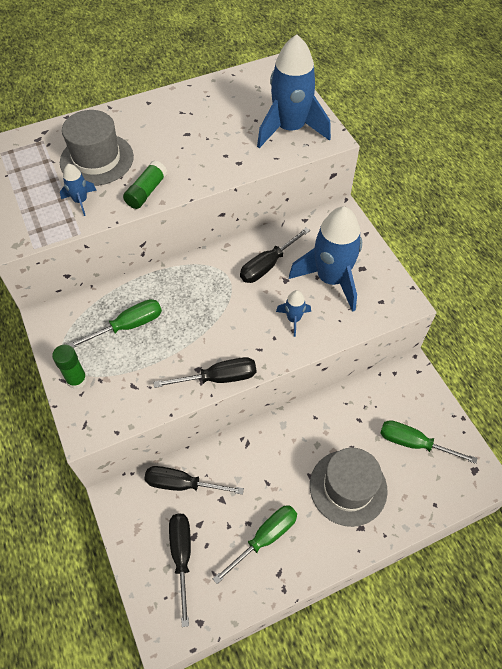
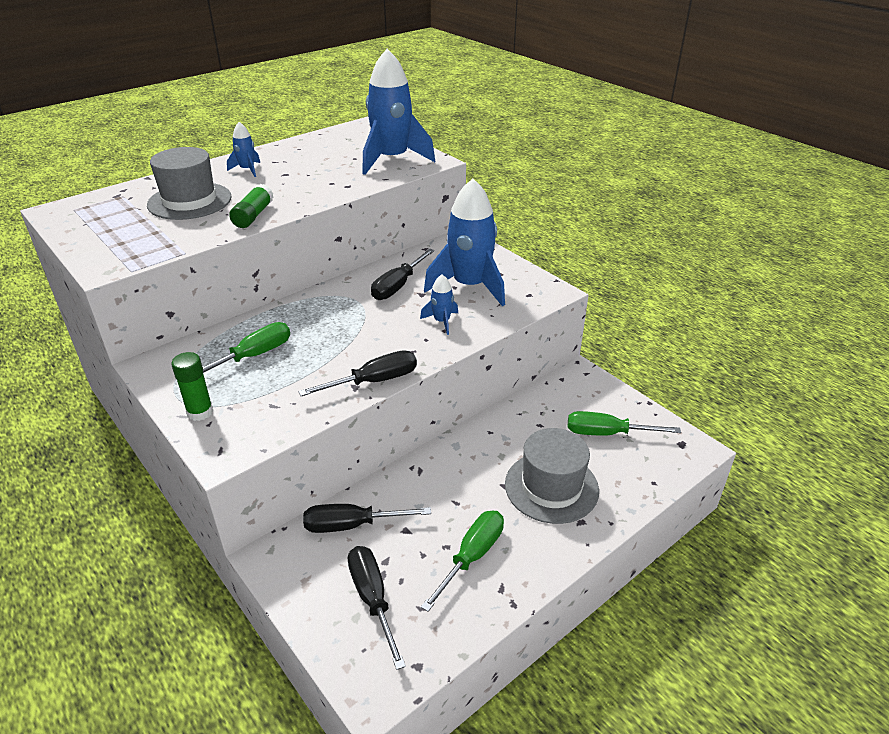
camera: 15 degrees left, 20 degrees down
(80, 201) = (179, 231): blue rocket -> blue rocket (247, 170)

